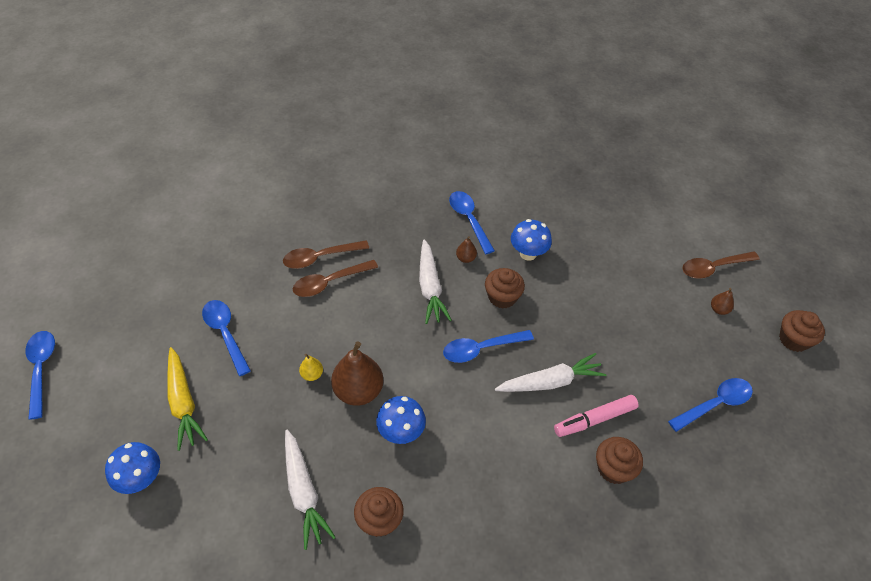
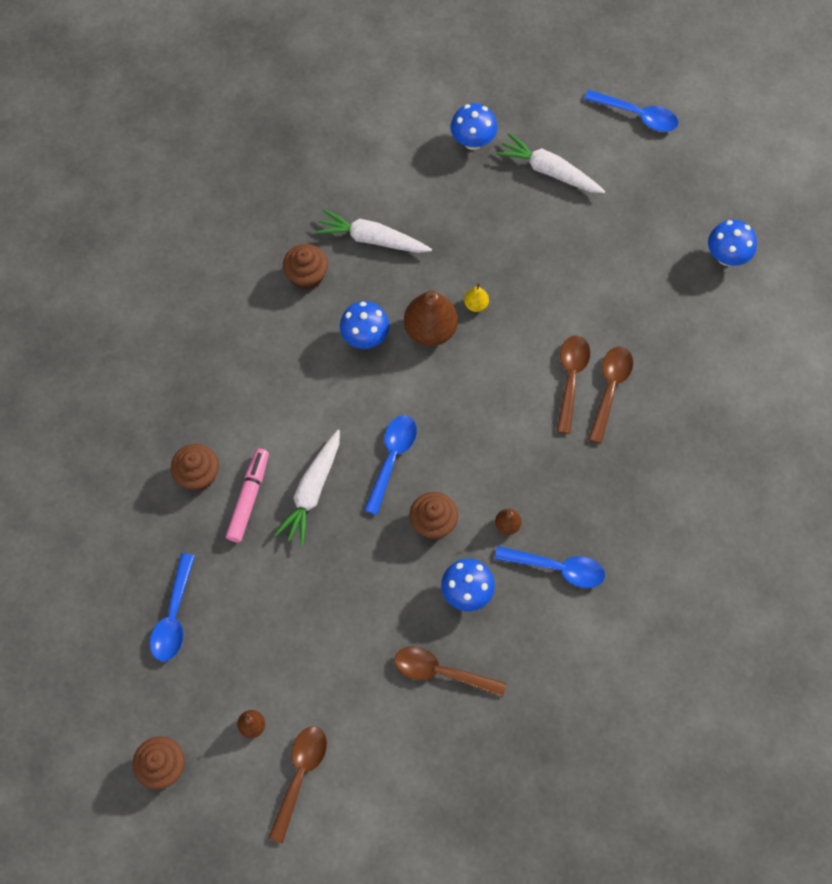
camera: 130 degrees right, 15 degrees up
(158, 248) = (726, 256): none -> blue mushroom
(183, 403) = (522, 198): yellow carrot -> none
(225, 333) = (574, 261): blue spoon -> none
(430, 287) = (496, 464): white carrot -> white carrot (549, 171)
(586, 238) = (441, 672): none -> brown spoon

